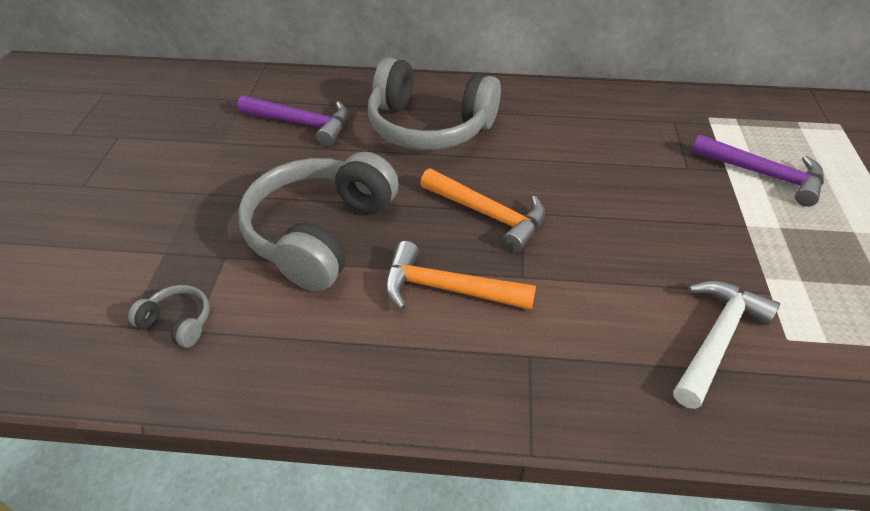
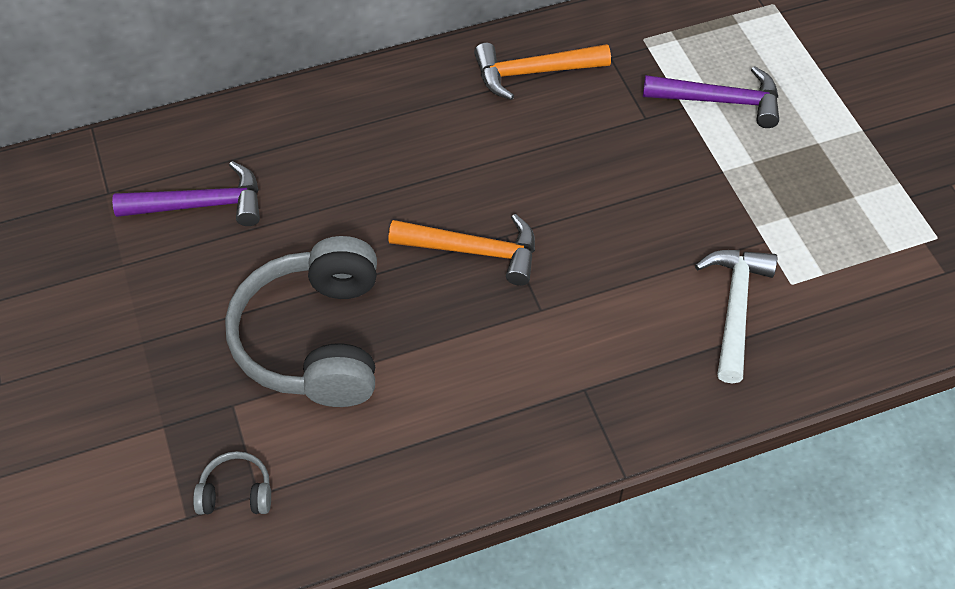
camera: 25 degrees left, 10 degrees up
(429, 127) = (351, 157): grey headphones -> none
(447, 289) = (477, 351): orange hammer -> orange hammer (533, 72)

